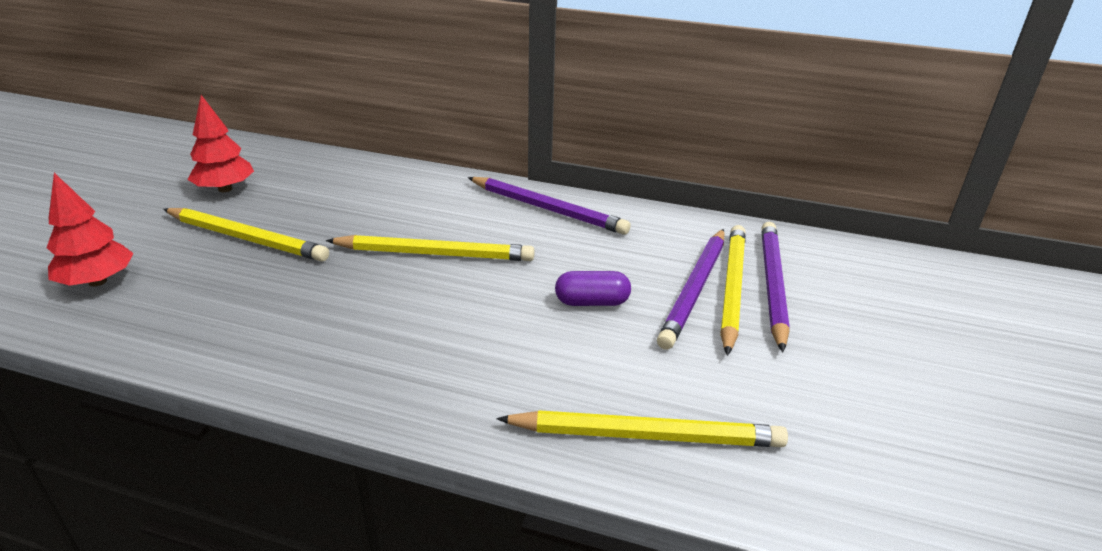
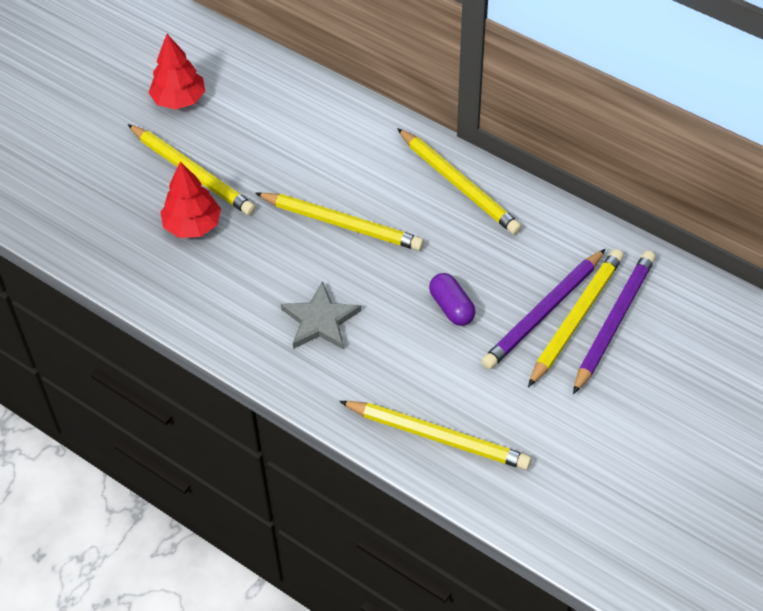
camera: 20 degrees right, 20 degrees up
(97, 281) = (79, 202): red tree -> red tree (192, 225)
(438, 341) = (320, 320): none -> grey star
(548, 209) = (459, 184): purple pencil -> yellow pencil
(592, 302) = (451, 307): purple capsule -> purple capsule turned 45 degrees clockwise

